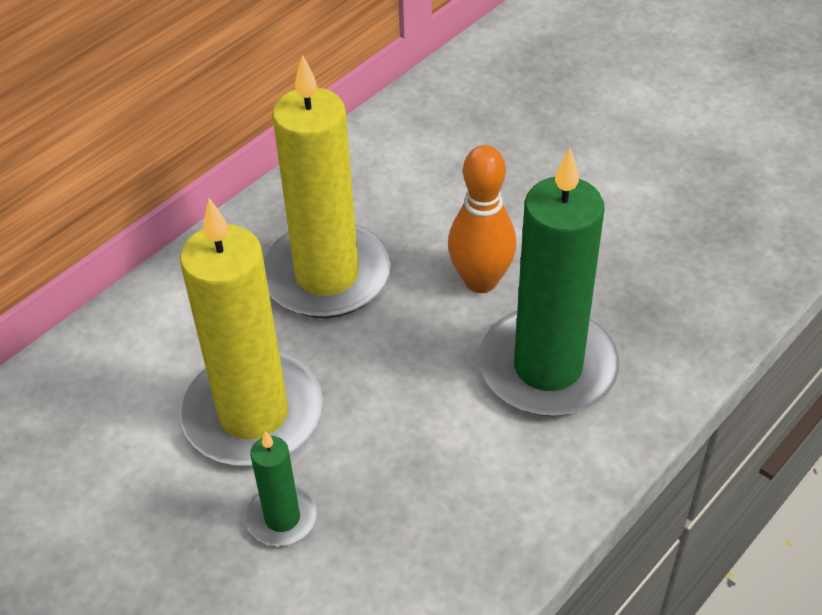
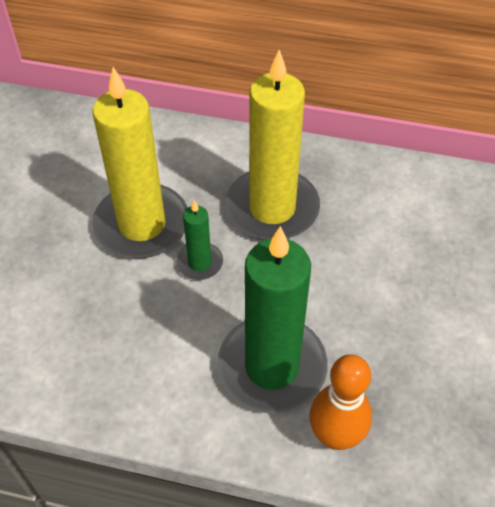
camera: 60 degrees right, 5 degrees up
(282, 518) = (75, 274): green candle -> green candle (199, 263)
(481, 281) = (325, 294): orange bowling pin -> orange bowling pin (335, 436)

